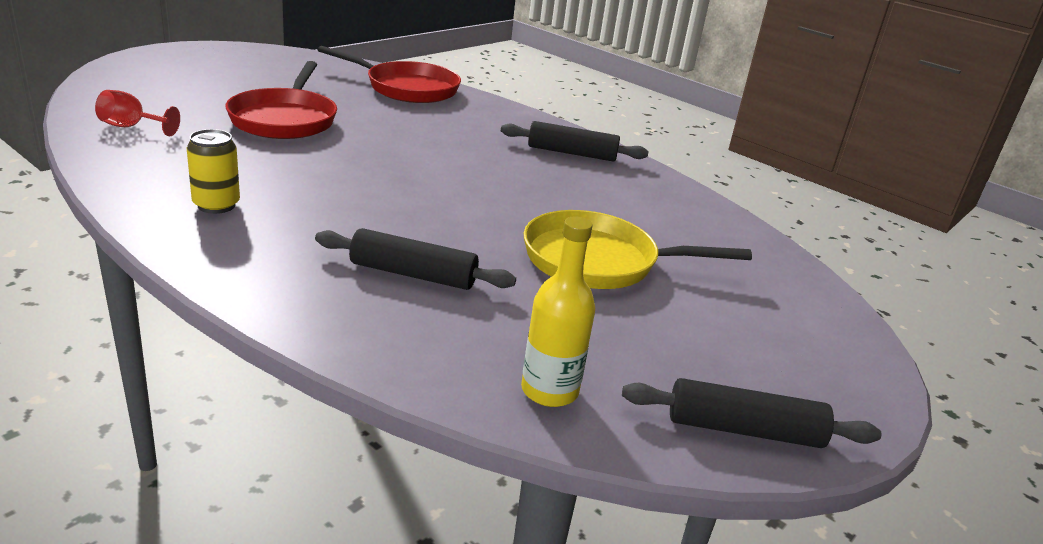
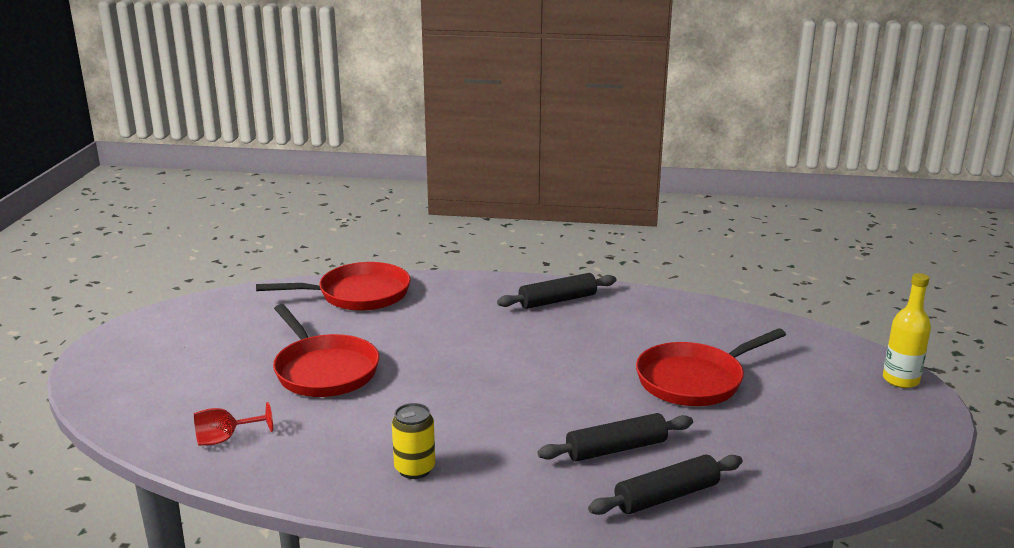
camera: 30 degrees left, 5 degrees down
(549, 390) = (792, 479): yellow bottle -> yellow bottle (900, 380)
(599, 261) = (695, 380): yellow pan -> red pan
(744, 429) = (897, 446): black rolling pin -> black rolling pin (666, 496)

